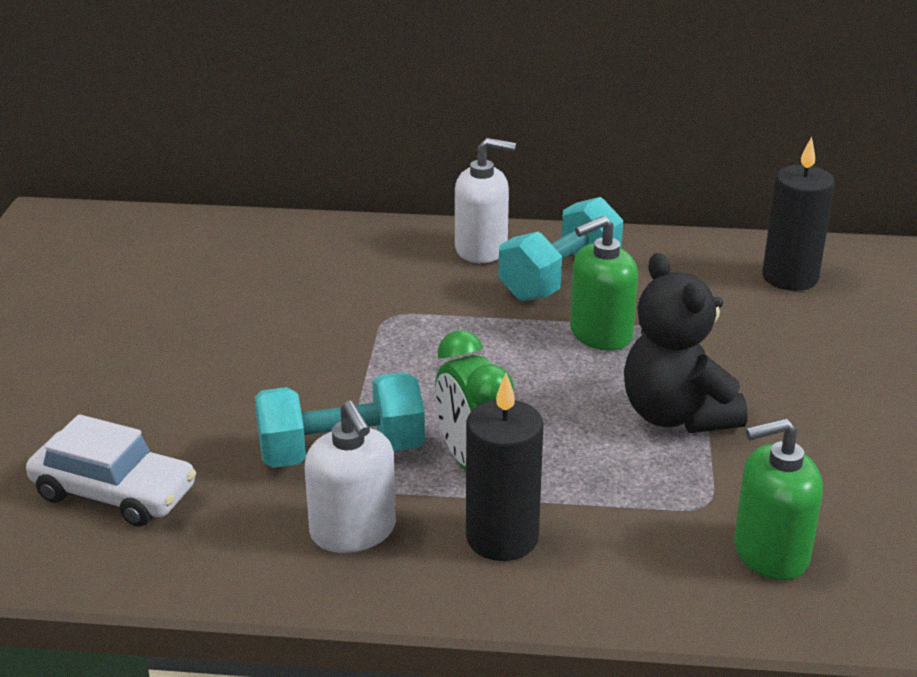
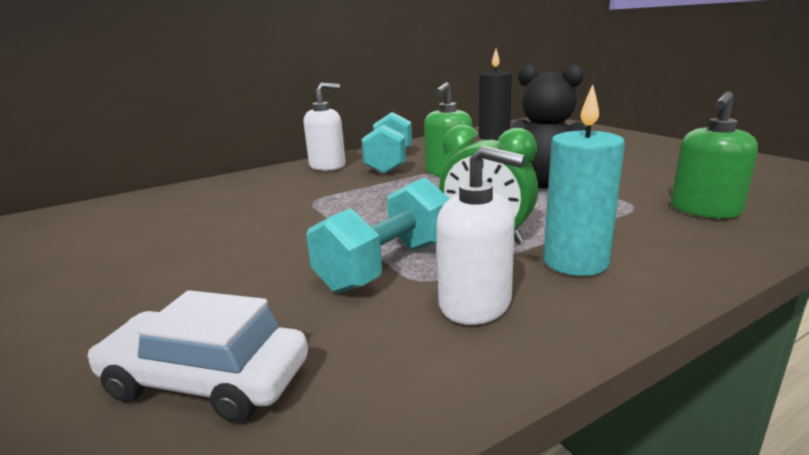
camera: 35 degrees left, 10 degrees down
(114, 492) = (206, 380): white car -> white car turned 150 degrees counterclockwise
(502, 538) = (575, 262): black candle -> turquoise candle

